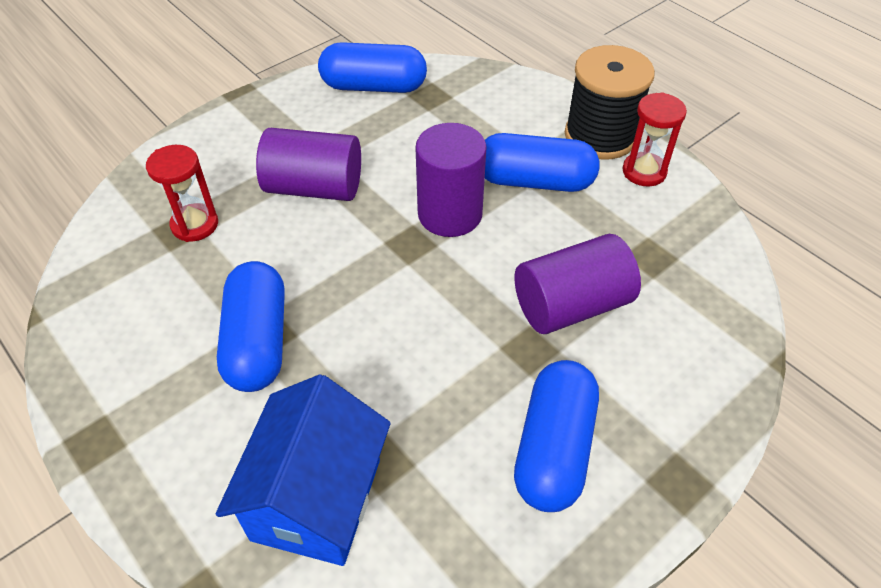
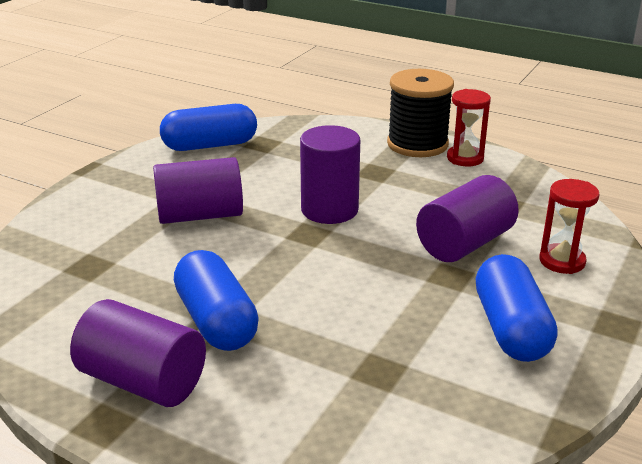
camera: 20 degrees left, 20 degrees down
(153, 400) = (143, 381): none -> purple cylinder
(195, 225) = (104, 259): red hourglass -> red hourglass (562, 261)
(316, 499) = (339, 407): blue house -> none
(534, 181) = (384, 178): blue capsule -> none

